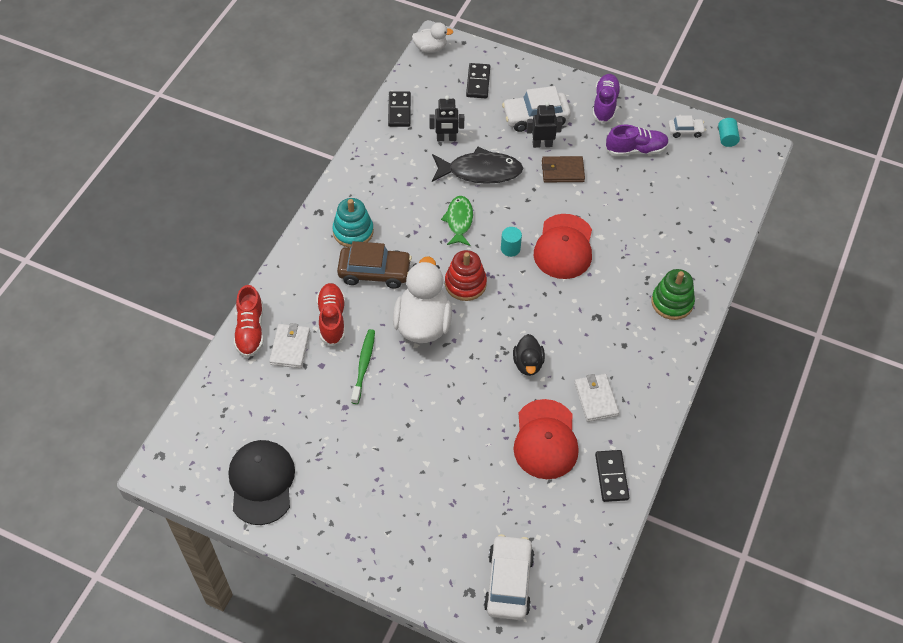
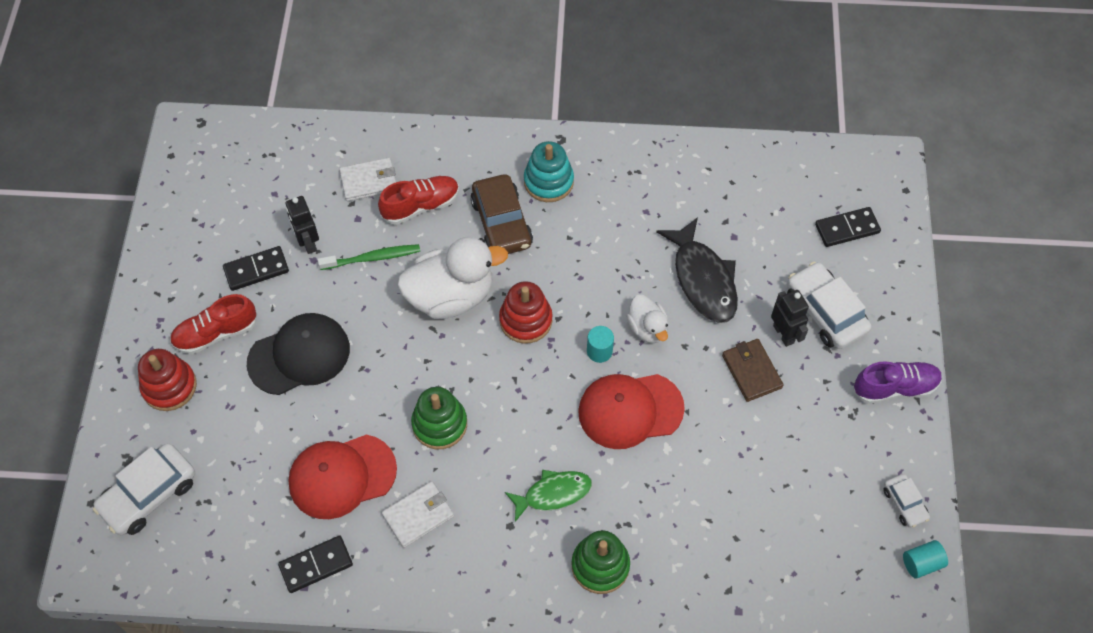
camera: 70 degrees right, 5 degrees up
(250, 330) = (376, 138): red shoe -> red shoe (216, 333)
(261, 482) = (198, 219): black cap -> black cap (299, 355)
(399, 111) = (752, 162): black domino -> black domino (256, 270)
(415, 543) = (169, 386): none -> red stacking toy
(430, 48) = (873, 158): white duck -> white duck (647, 328)
(446, 138) = (735, 225): black robot -> black robot (308, 242)
(459, 221) = (615, 282): green fish -> green fish (553, 494)
(508, 582) = (149, 494): white car -> white car turned 150 degrees clockwise
(528, 363) = (439, 424): black duck -> green stacking toy
(636, 150) = (835, 449): purple shoe -> none

